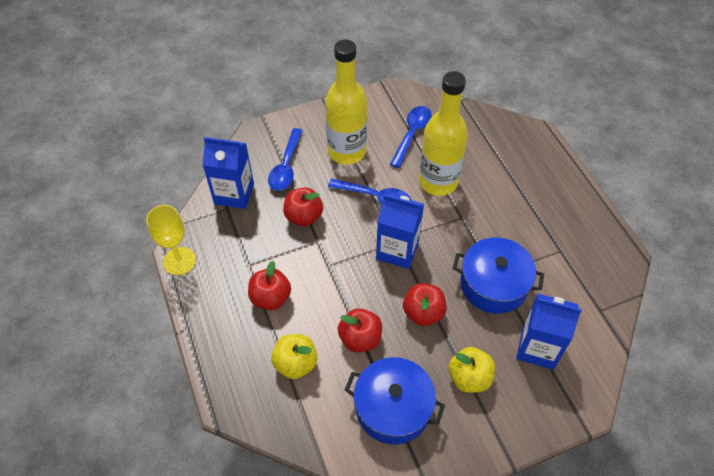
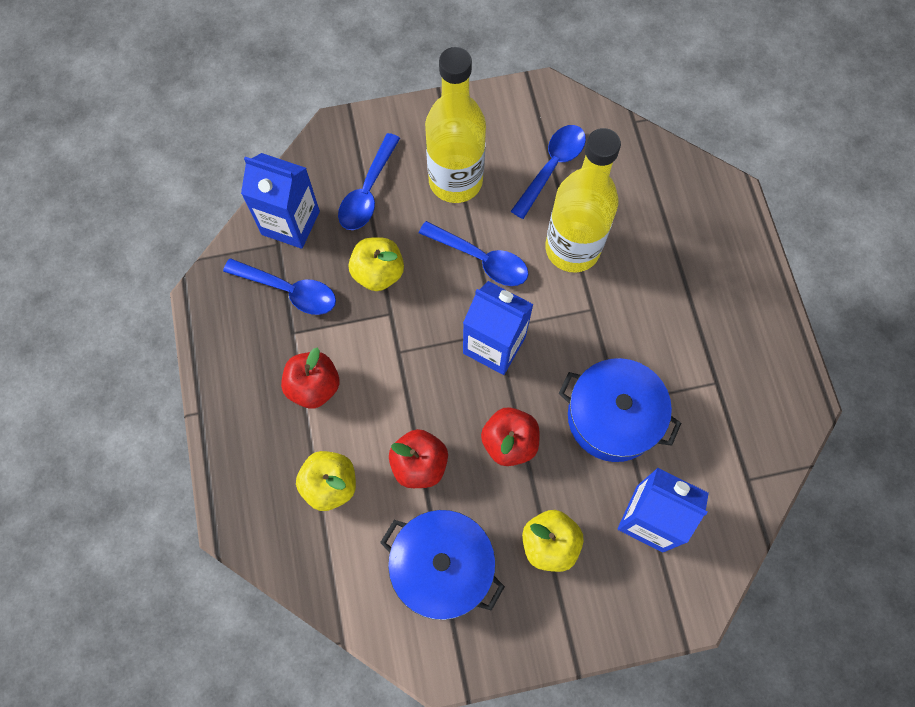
camera: 10 degrees right, 15 degrees up
(179, 261) = (204, 312): yellow goblet -> none
(240, 237) = (289, 290): none -> blue spoon
(304, 216) = (378, 273): red apple -> yellow apple

